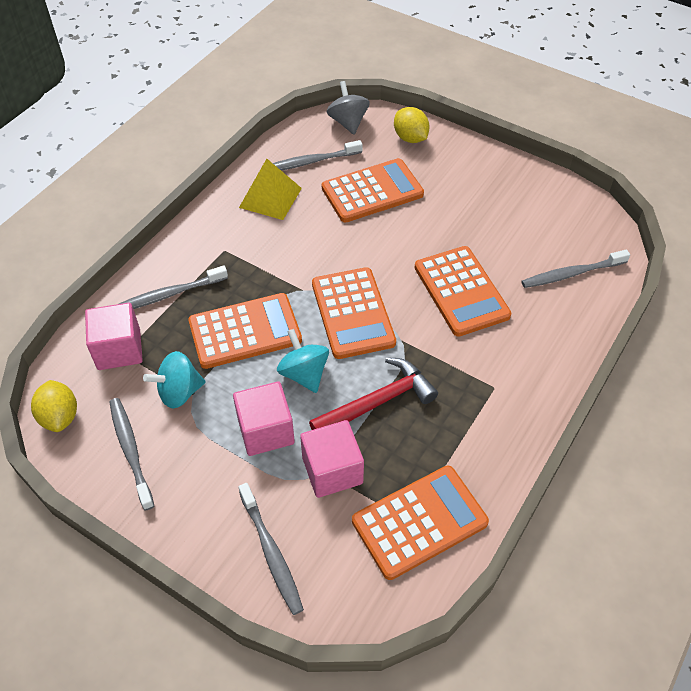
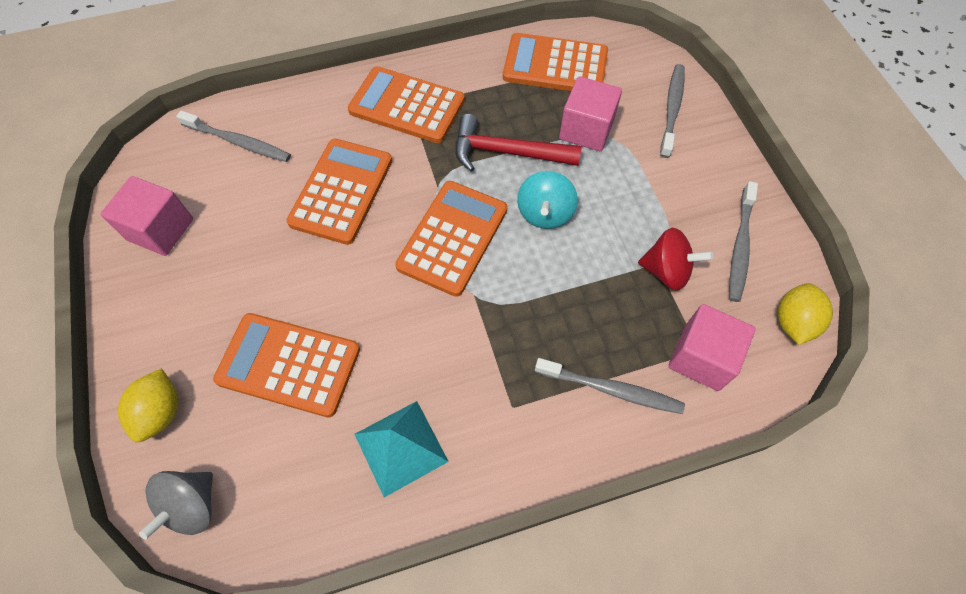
camera: 140 degrees left, 10 degrees up
(179, 392) = (666, 271): turquoise spinning top -> red spinning top
(245, 331) = (564, 290): orange calculator -> orange calculator (406, 106)
(266, 431) = (614, 189): pink cube -> pink cube (160, 229)
(270, 197) = (401, 447): yellow pyramid -> turquoise pyramid
(310, 162) = (304, 470): grey toothbrush -> none

